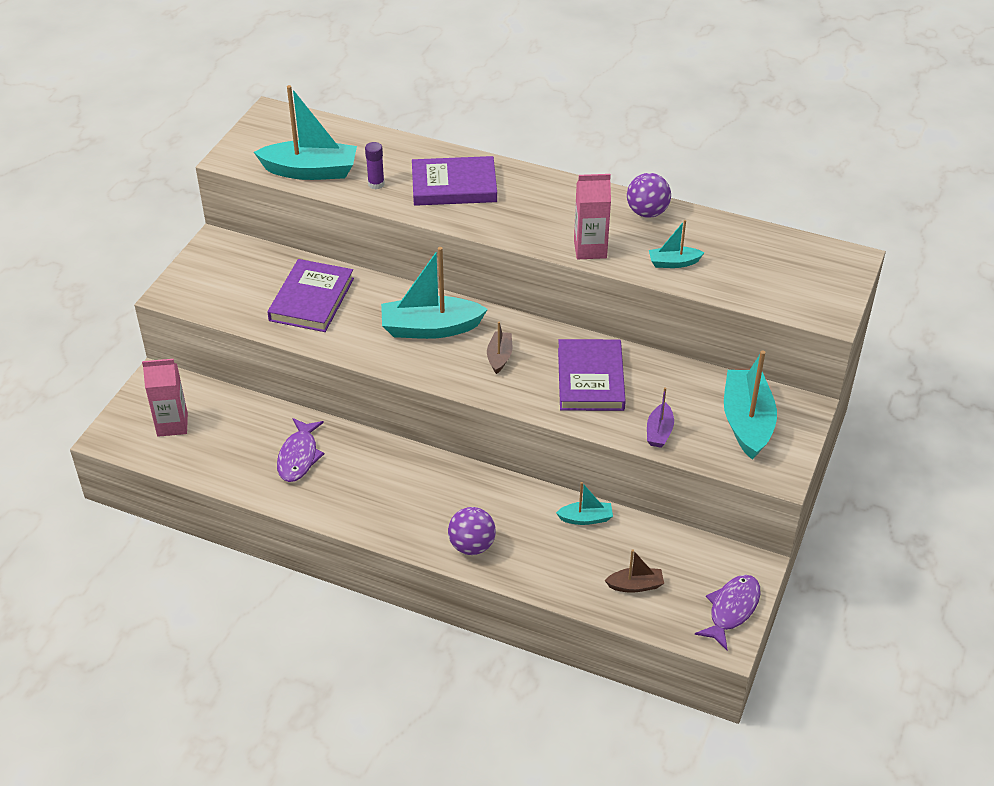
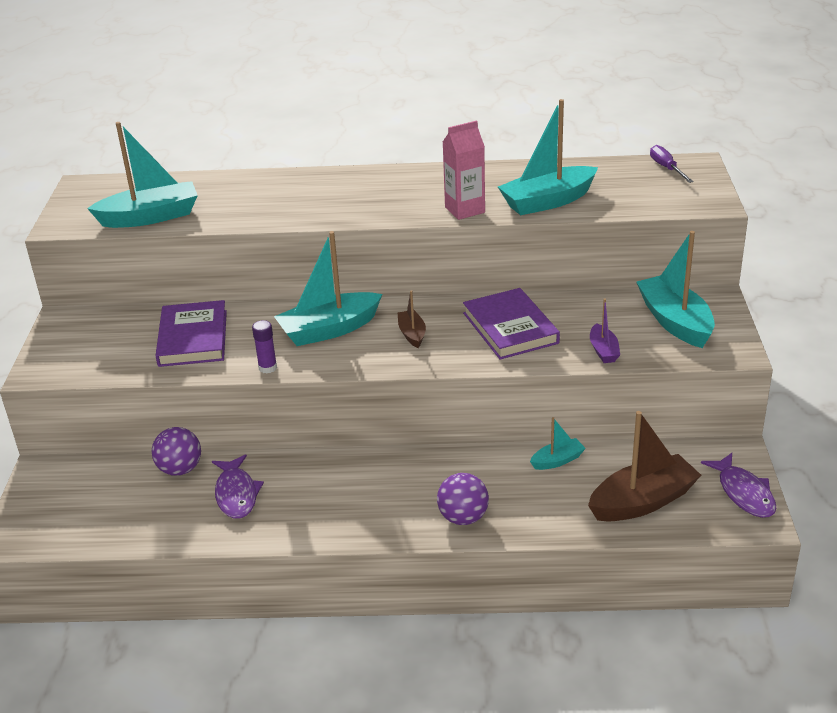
camera: 20 degrees left, 10 degrees down
(172, 425) = (80, 506): pink carton -> none
(376, 184) = (224, 211): purple glue stick -> purple glue stick (267, 368)
(454, 185) = (302, 195): purple book -> none
(635, 585) = (642, 501): brown boat -> brown boat, size x1.98
(647, 212) = (496, 173): purple ball -> purple ball (180, 469)
(673, 263) = (548, 201): turquoise boat -> turquoise boat, size x1.98
(731, 609) = (744, 493): purple fish -> purple fish turned 150 degrees clockwise
(817, 256) = (666, 168): none -> purple screwdriver

